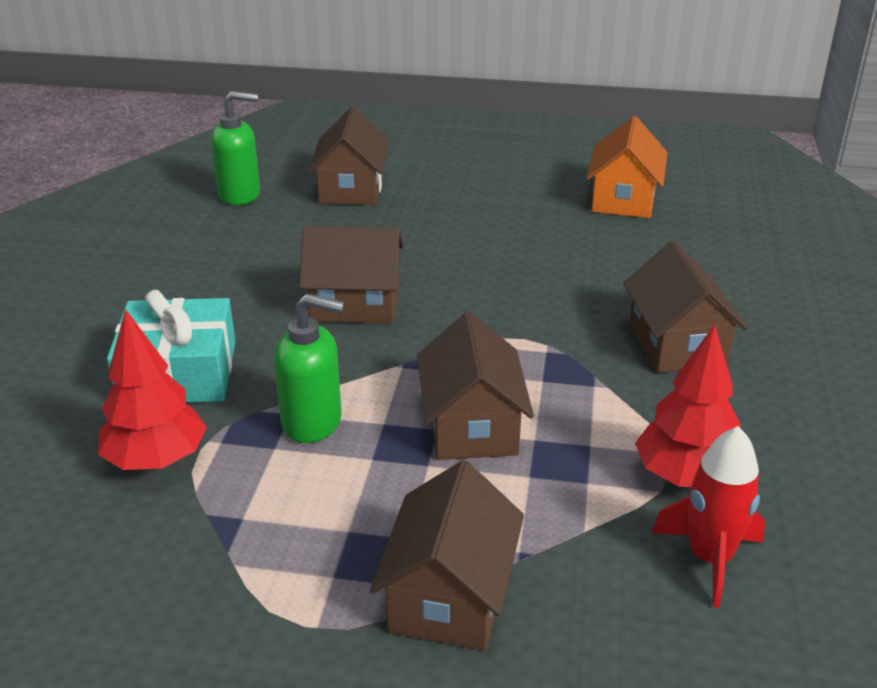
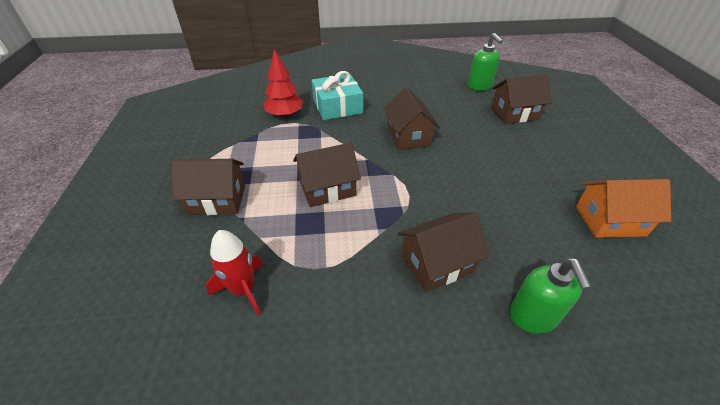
camera: 75 degrees right, 10 degrees up
(313, 422) = (316, 144): green soap dispenser -> green soap dispenser (532, 317)
(686, 477) = (307, 276): red tree -> none

